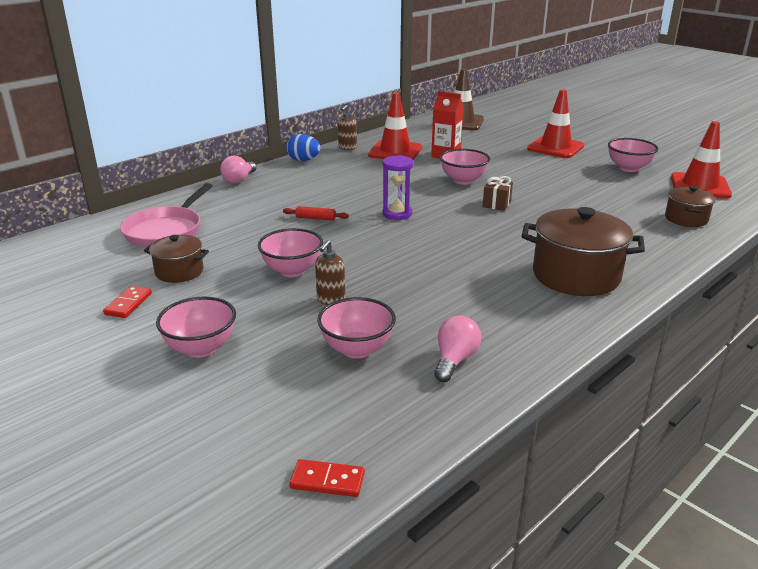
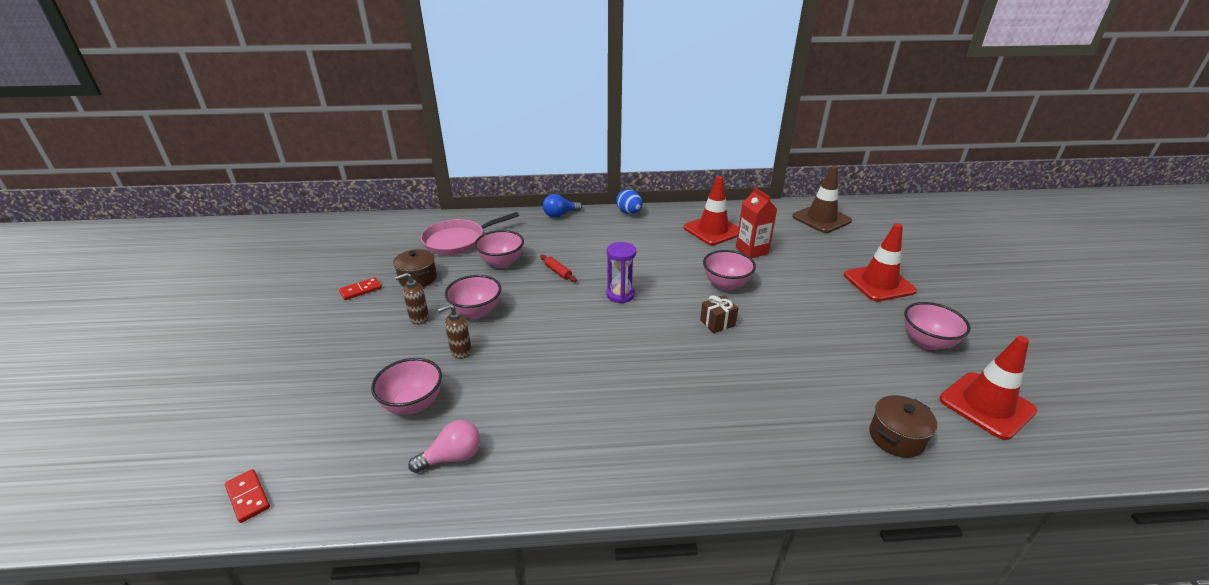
camera: 40 degrees right, 5 degrees up
(201, 348) = (343, 347): pink bowl -> pink bowl (501, 262)
(239, 180) = (560, 215): pink light bulb -> blue light bulb
(347, 148) = (679, 212): brown soap dispenser -> brown soap dispenser (419, 318)
(576, 276) = (669, 437): brown pot -> none

